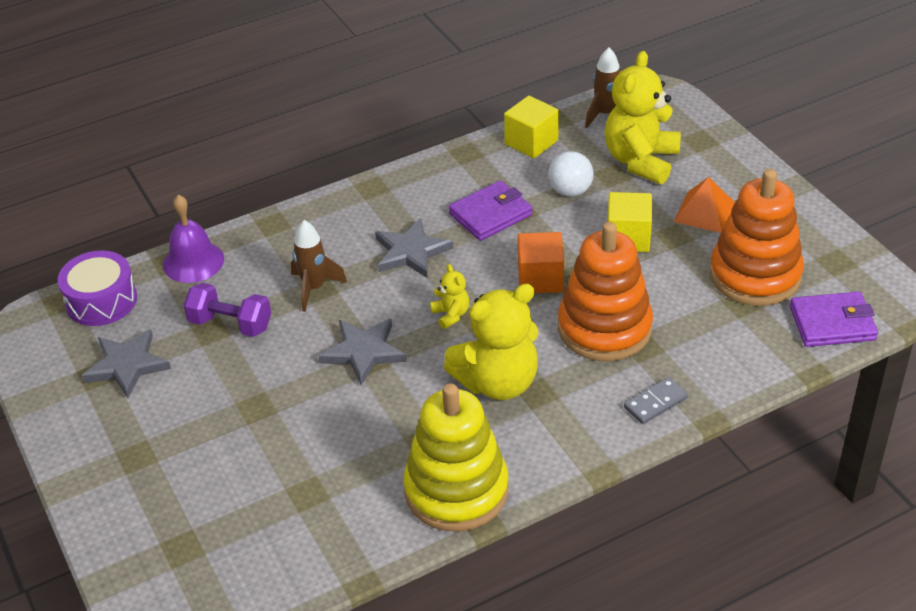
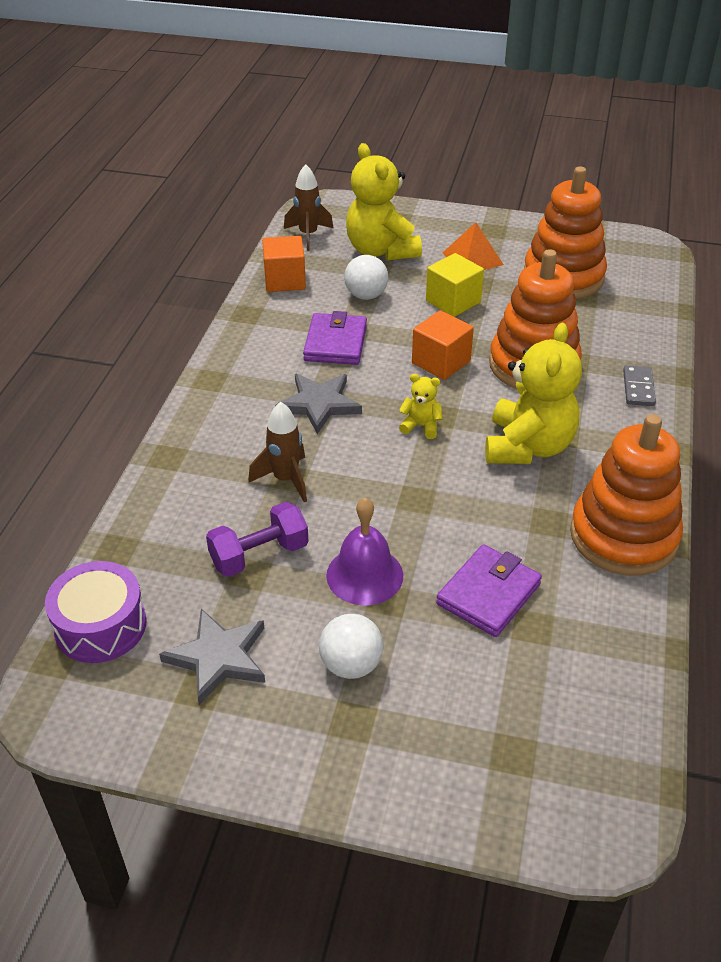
camera: 50 degrees left, 0 degrees up
(180, 427) = (351, 665): none -> white ball
(193, 261) = (141, 532): purple bell -> purple bell (364, 575)
(363, 352) = (402, 496): grey star -> none
(456, 490) = (623, 536): yellow stacking toy -> orange stacking toy
(531, 142) = (285, 280): yellow cube -> orange cube
(832, 323) = (648, 277): purple wallet -> purple wallet (488, 594)

